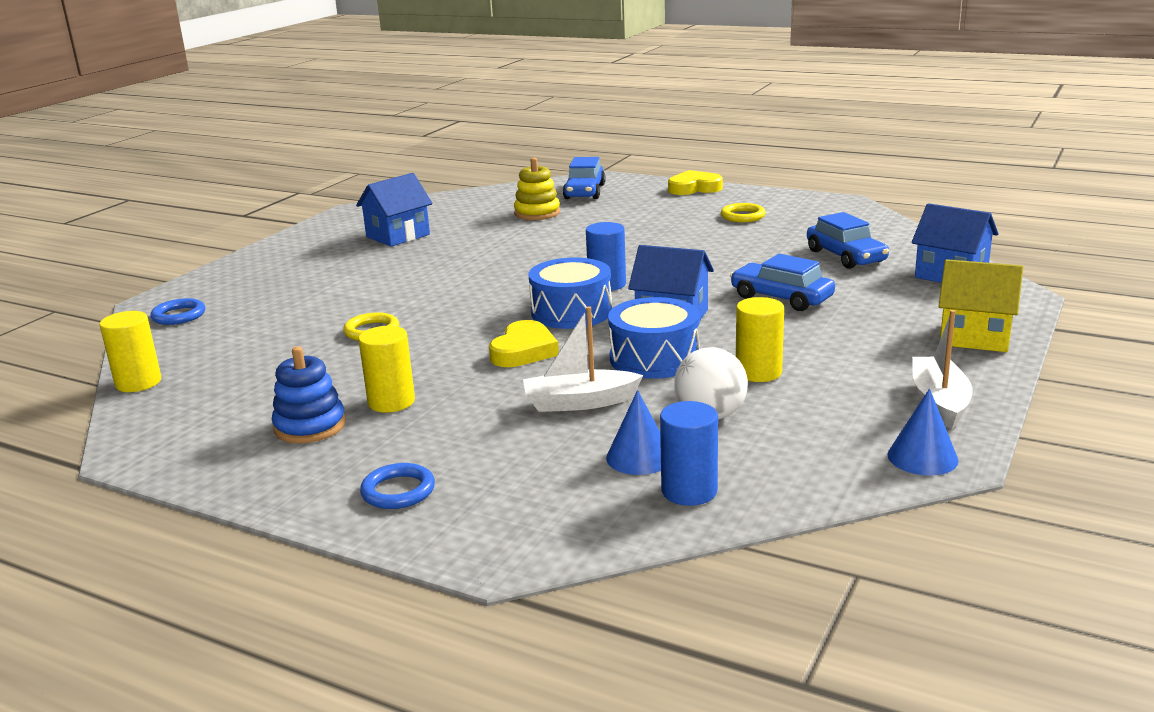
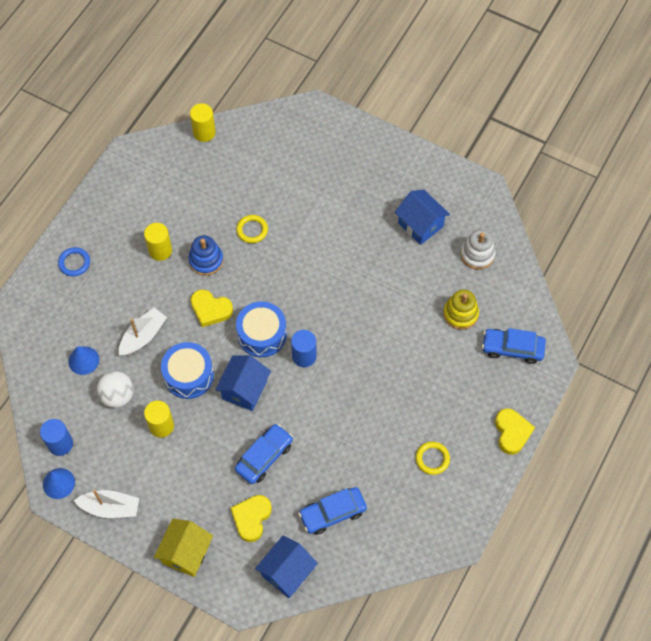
camera: 90 degrees right, 40 degrees up
(179, 315) = (292, 127): blue ring -> none
(310, 426) = (141, 218): blue stacking toy -> blue stacking toy (206, 260)
(451, 210) = (477, 254): none -> white stacking toy
(579, 402) = (143, 336): white boat -> white boat turned 45 degrees clockwise
(689, 491) = (50, 378): blue cylinder -> blue cylinder (60, 444)
(885, 299) = (251, 518): none -> yellow heart

